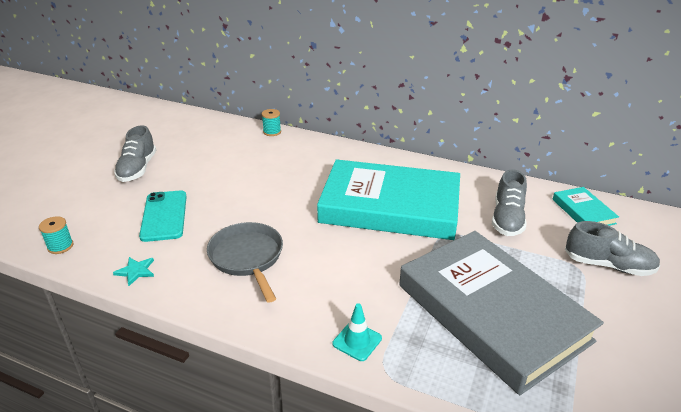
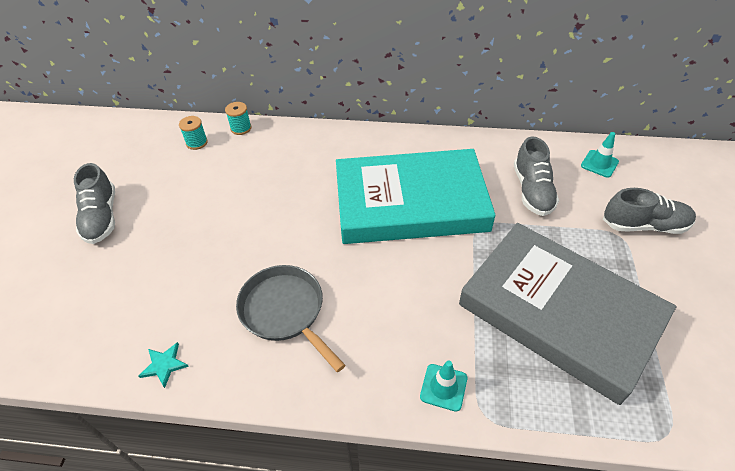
camera: 15 degrees left, 15 degrees up
(60, 246) = (55, 354): turquoise spool -> turquoise spool (197, 142)
(164, 216) = (164, 278): turquoise phone -> none
(583, 211) = (599, 164): turquoise book -> turquoise traffic cone

